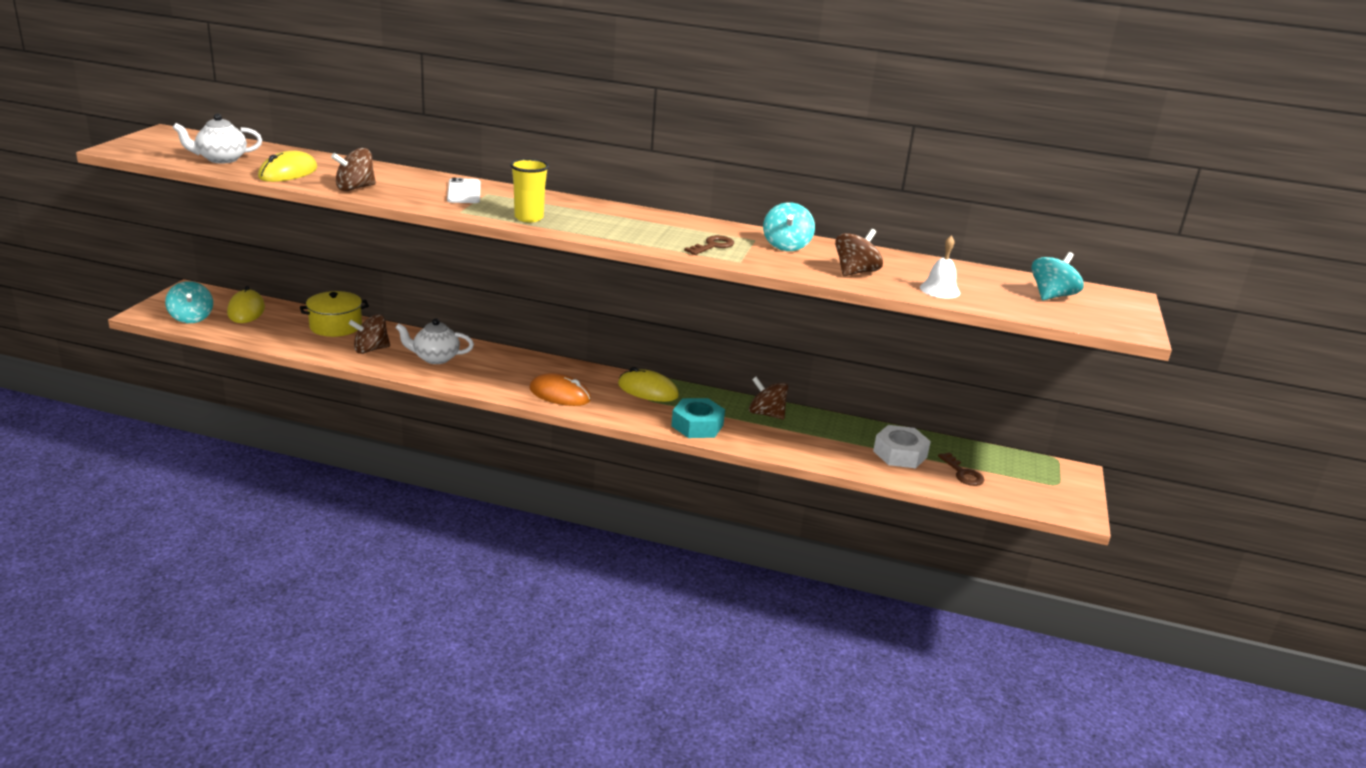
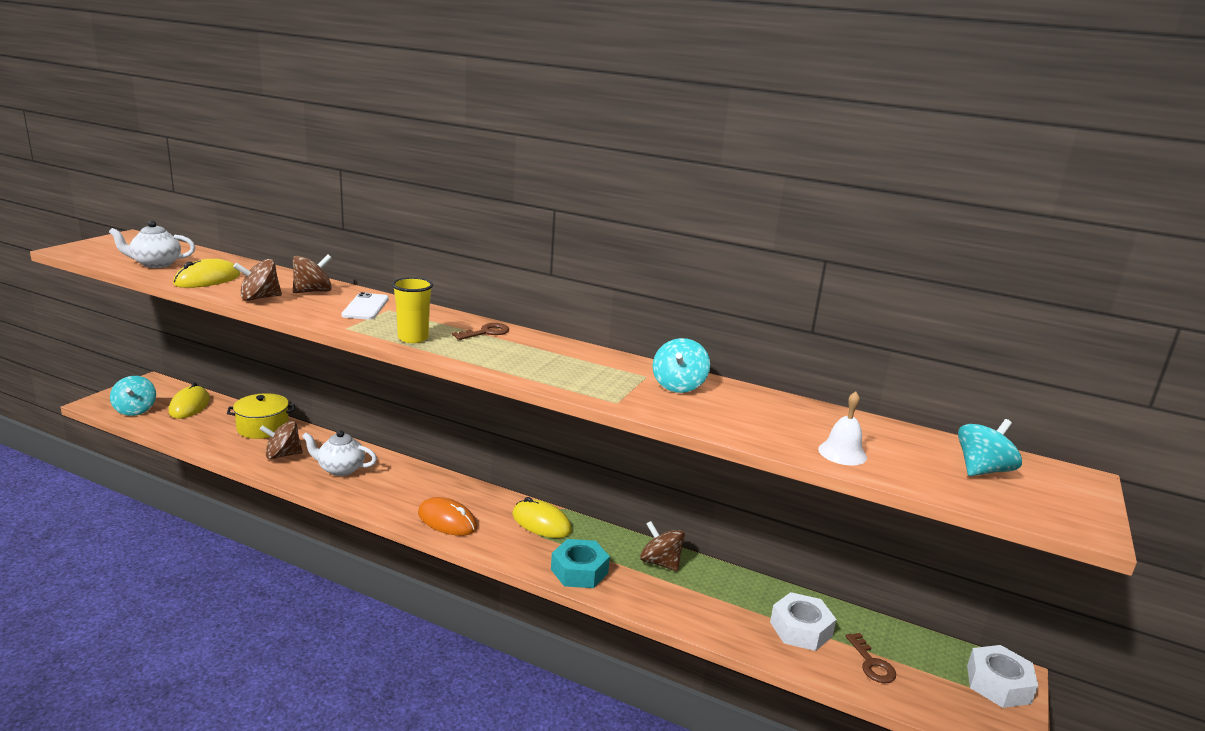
camera: 10 degrees right, 5 degrees down
(713, 246) = (595, 381): brown key -> brown key (486, 332)
(855, 272) = (746, 423): brown spinning top -> brown spinning top (313, 291)
(1065, 479) = (998, 684): none -> white nut

